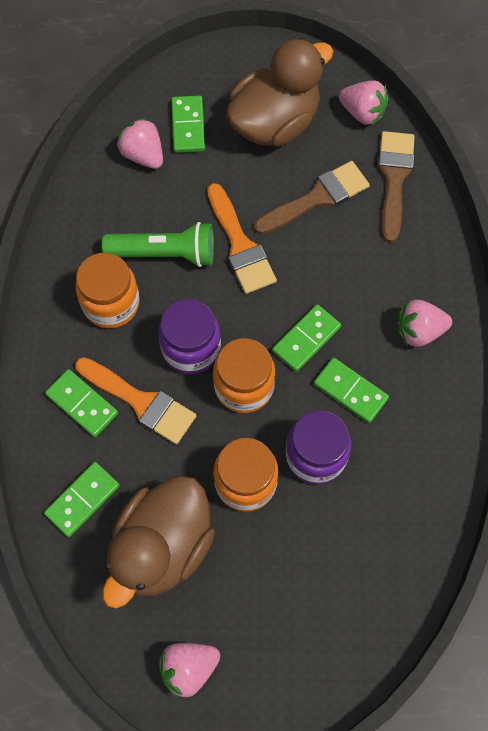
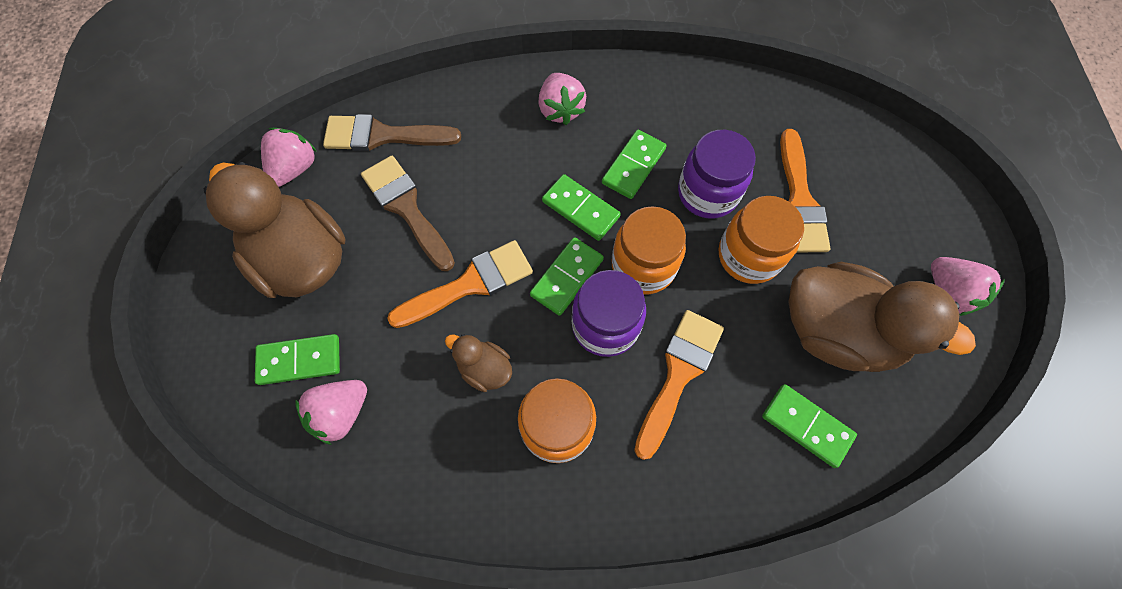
camera: 95 degrees left, 0 degrees up
(82, 404) = (692, 444): green domino -> green domino (567, 277)
(165, 253) = (484, 369): green flashlight -> brown duck
(302, 544) = (799, 200): none -> orange brush

